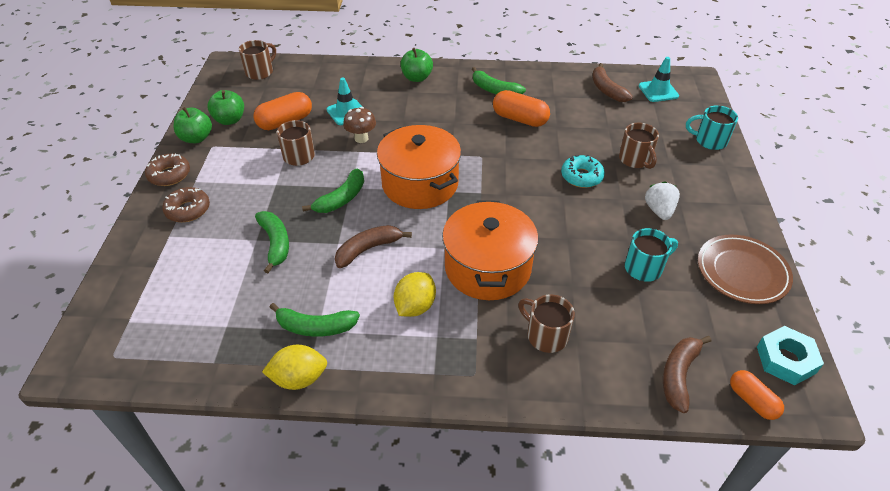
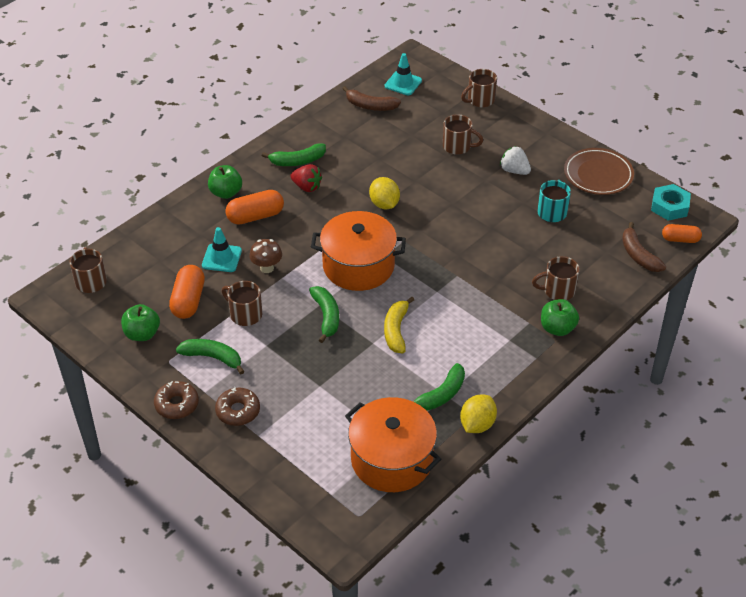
camera: 50 degrees left, 0 degrees up
(196, 138) = (143, 366): green apple -> green apple (557, 328)
(275, 243) = (335, 377): green banana -> green banana (213, 357)
(368, 249) = (396, 330): brown banana -> yellow banana
(415, 306) = (474, 336): yellow lemon -> yellow lemon (384, 204)
(473, 109) = (307, 187): none -> red strawberry
(487, 268) = (477, 281): orange pot -> orange pot (392, 459)
(520, 119) = (348, 171): orange capsule -> orange capsule (255, 216)
(581, 176) = (444, 182): turquoise donut -> none
(709, 141) = (480, 100): turquoise mug -> brown mug

